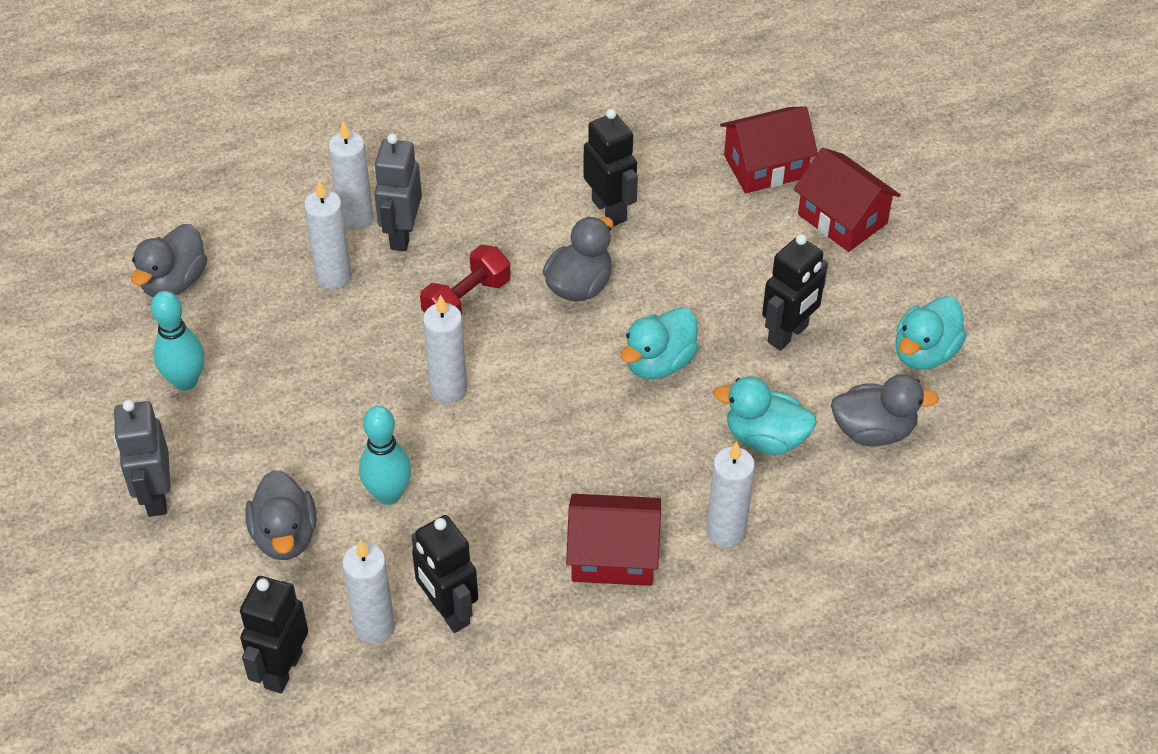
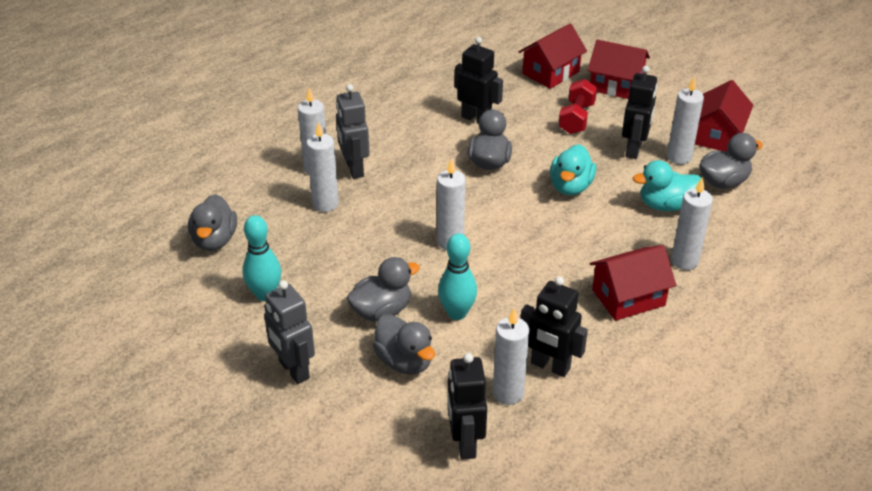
camera: 25 degrees left, 10 degrees down
(303, 456) = (381, 311): none -> grey duck
(466, 300) = (424, 191): red dumbbell -> red dumbbell (576, 118)
(842, 369) = (679, 157): none -> white candle
(924, 353) = (717, 135): turquoise duck -> red house

